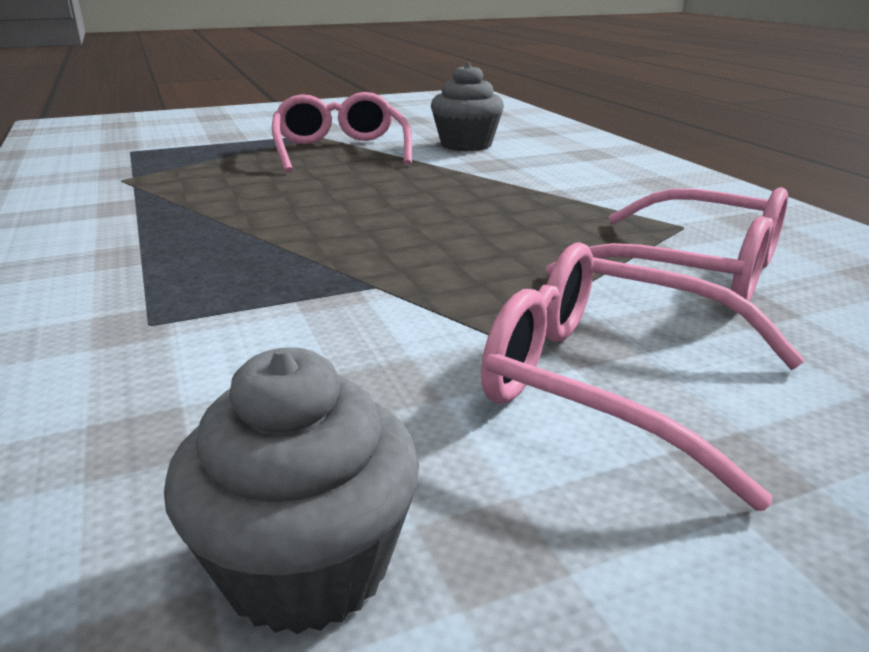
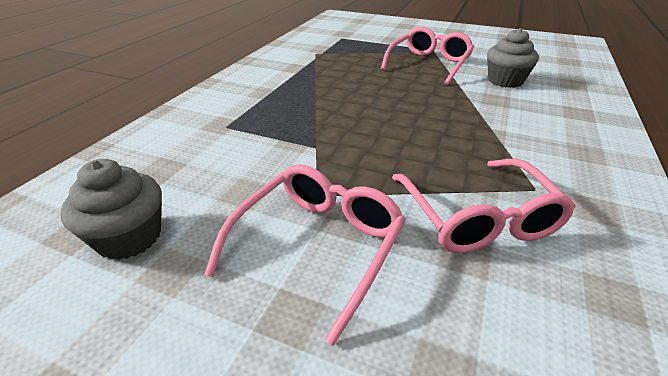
camera: 45 degrees right, 10 degrees up
(613, 383) = (317, 246): pink glasses -> pink glasses turned 45 degrees clockwise

